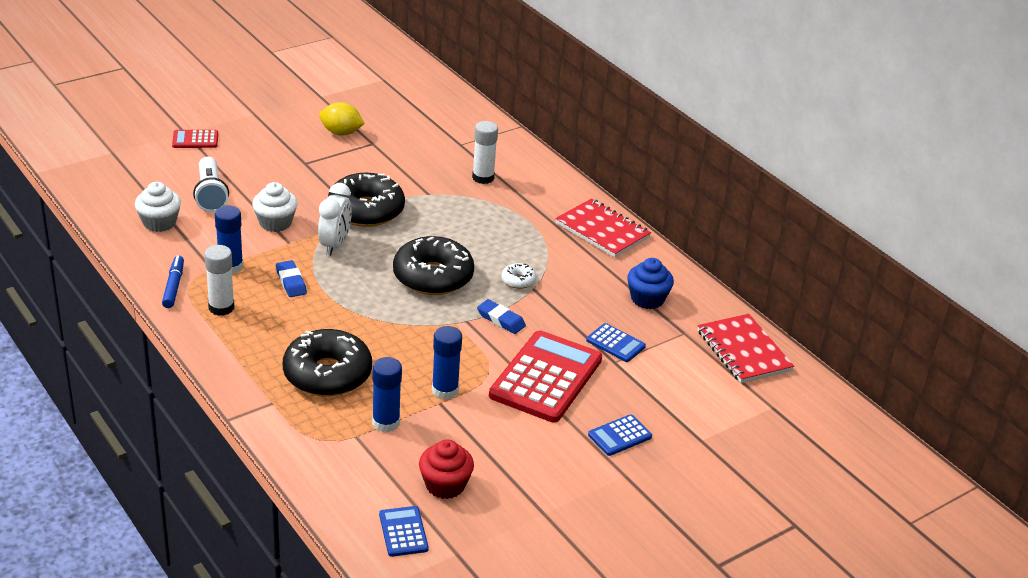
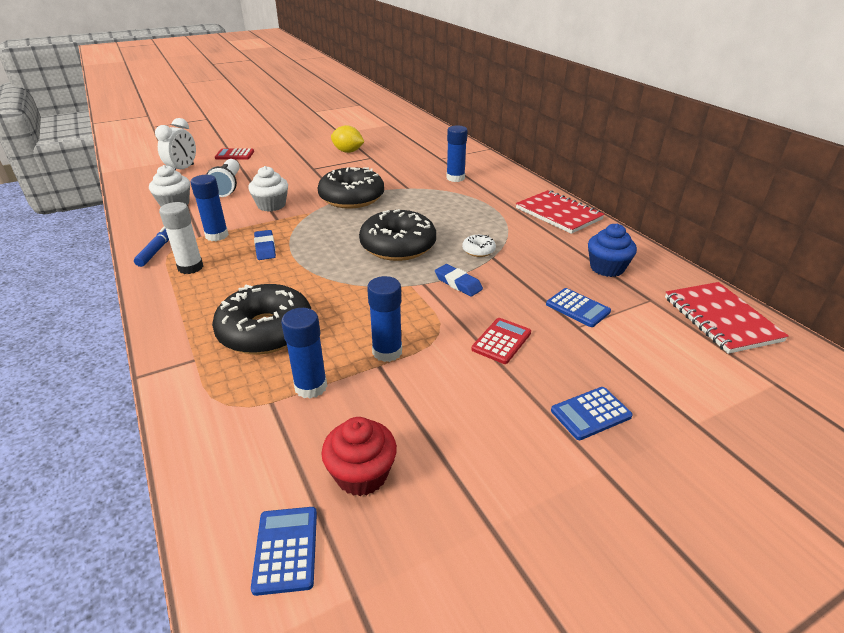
camera: 10 degrees right, 0 degrees up
(335, 245) = (316, 221): white clock -> white clock (183, 169)
(483, 178) = (455, 178): white glue stick -> blue glue stick
(546, 377) = (501, 341): red calculator -> red calculator, size x0.46

